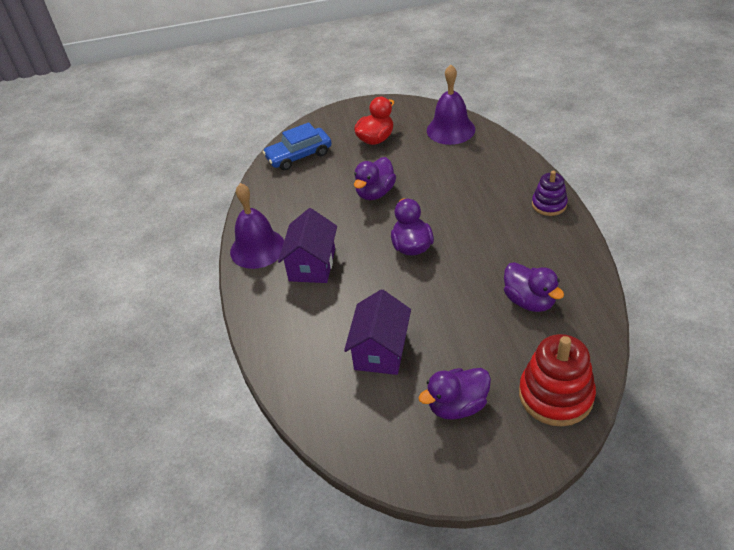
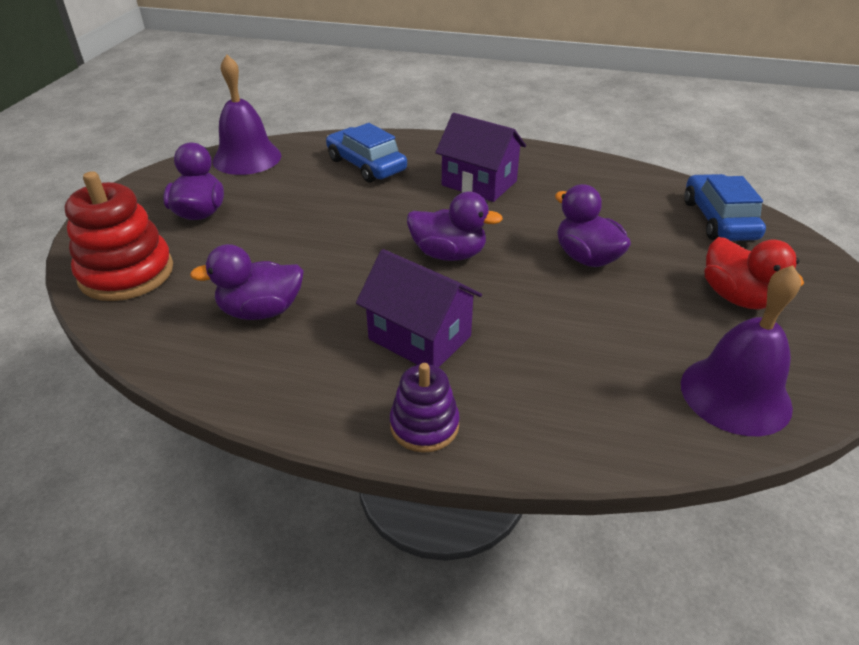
camera: 110 degrees right, 5 degrees down
(257, 248) = (536, 159): purple bell -> purple bell (247, 158)
(319, 340) = (366, 165): none -> blue car
(380, 351) = (314, 191): purple house -> purple house (420, 337)

